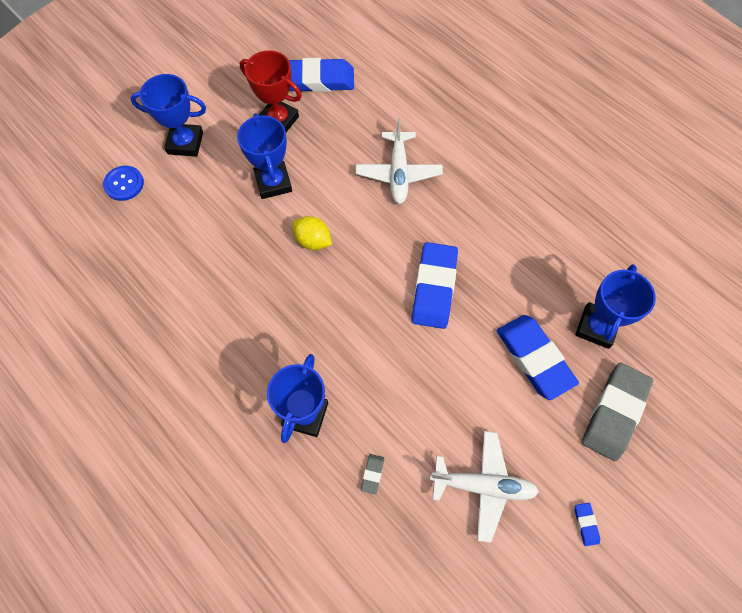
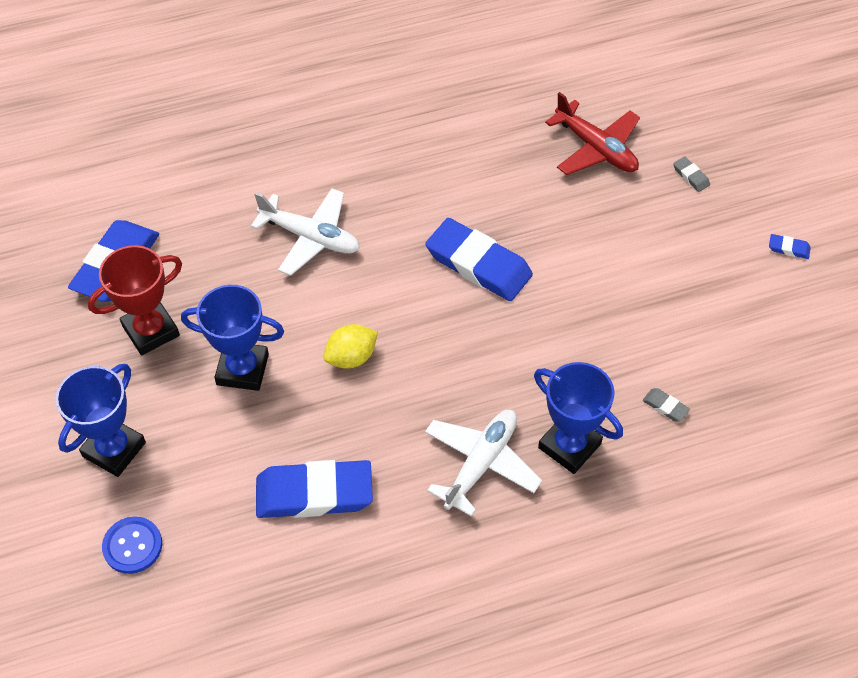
camera: 65 degrees left, 10 degrees down
(483, 485) = (718, 314): white plane -> white plane (480, 464)
(534, 358) = (604, 213): blue eraser -> blue eraser (314, 493)
(596, 327) = (596, 148): blue trophy -> red plane
(614, 413) = (691, 176): grey eraser -> grey eraser, size x0.40

